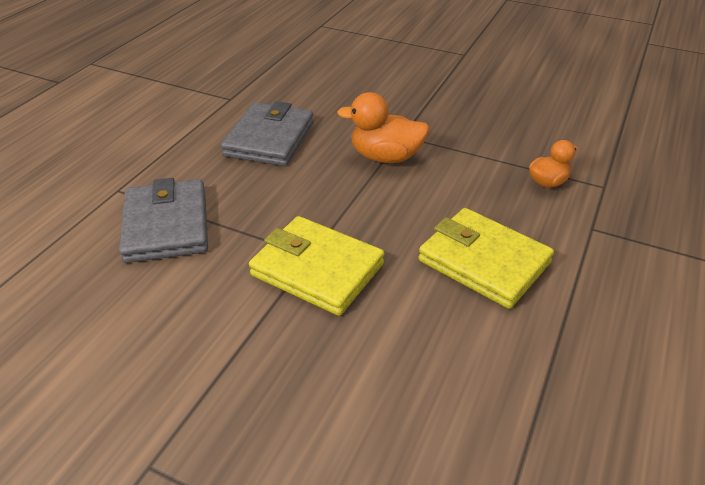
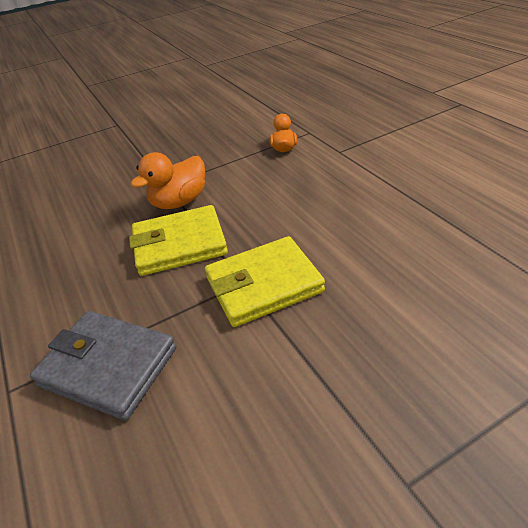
camera: 50 degrees left, 0 degrees up
(269, 139) = (77, 254): grey wallet -> none
(483, 262) = (329, 203): yellow wallet -> yellow wallet (179, 244)

